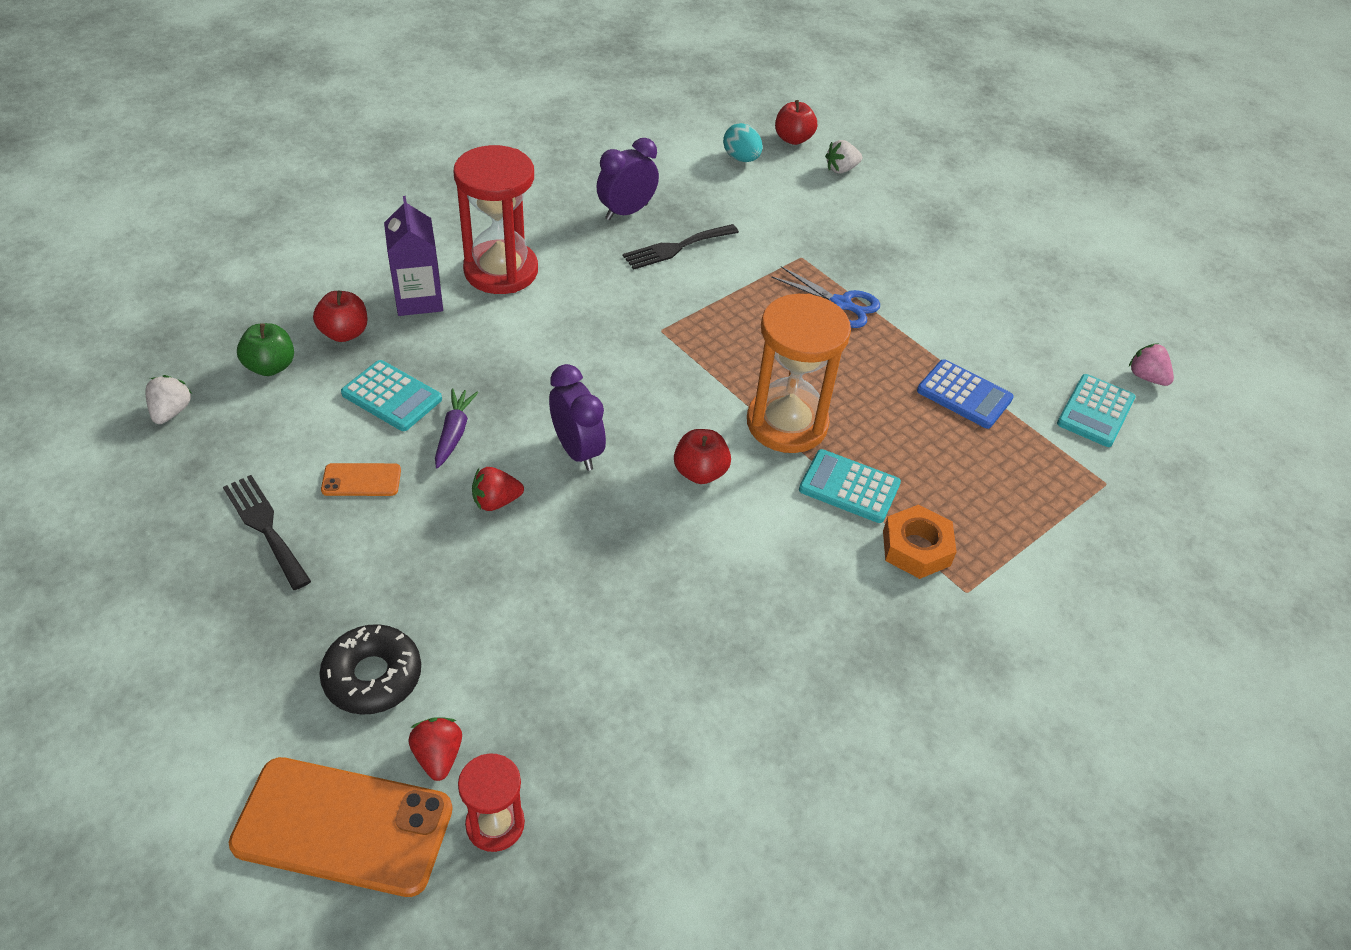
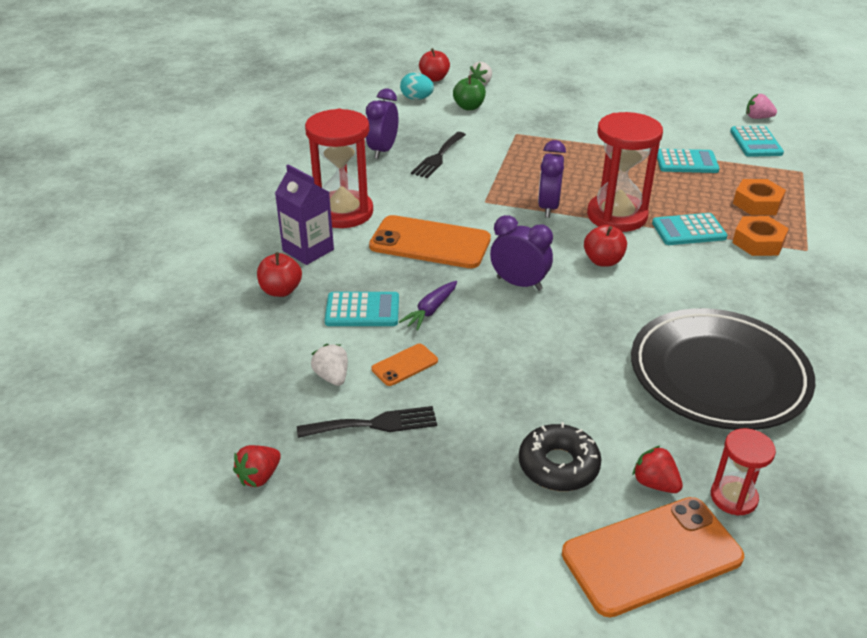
camera: 30 degrees left, 10 degrees down
(171, 412) = (211, 393): white strawberry -> white strawberry (332, 377)
(265, 527) = (374, 424): black fork -> black fork turned 150 degrees clockwise
(270, 366) = (252, 333): green apple -> green apple (469, 107)
(454, 433) = (430, 310): purple carrot -> purple carrot turned 120 degrees counterclockwise
(496, 501) = (506, 333): red strawberry -> red strawberry (259, 476)
(544, 352) = (430, 243): none -> orange phone
(655, 681) = (718, 375): none -> black plate
(721, 373) = (548, 207): none -> purple clock
(787, 423) = (617, 216): orange hourglass -> red hourglass
(841, 304) = (568, 147): blue scissors -> none
(964, 395) = (686, 162): blue calculator -> turquoise calculator
(984, 496) = (757, 203): none -> orange nut

